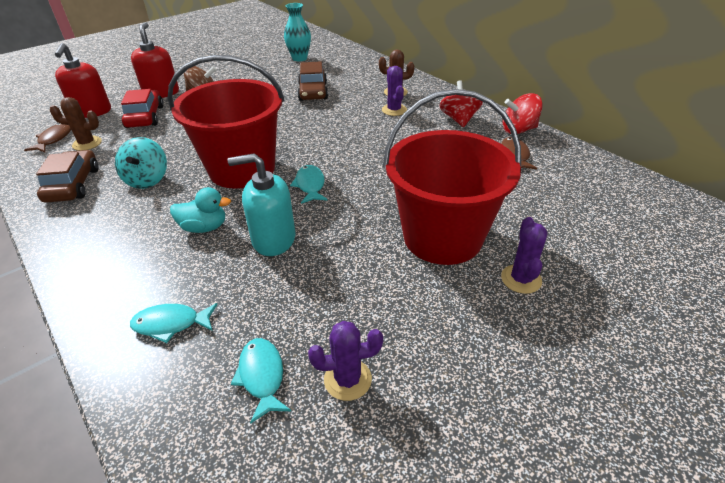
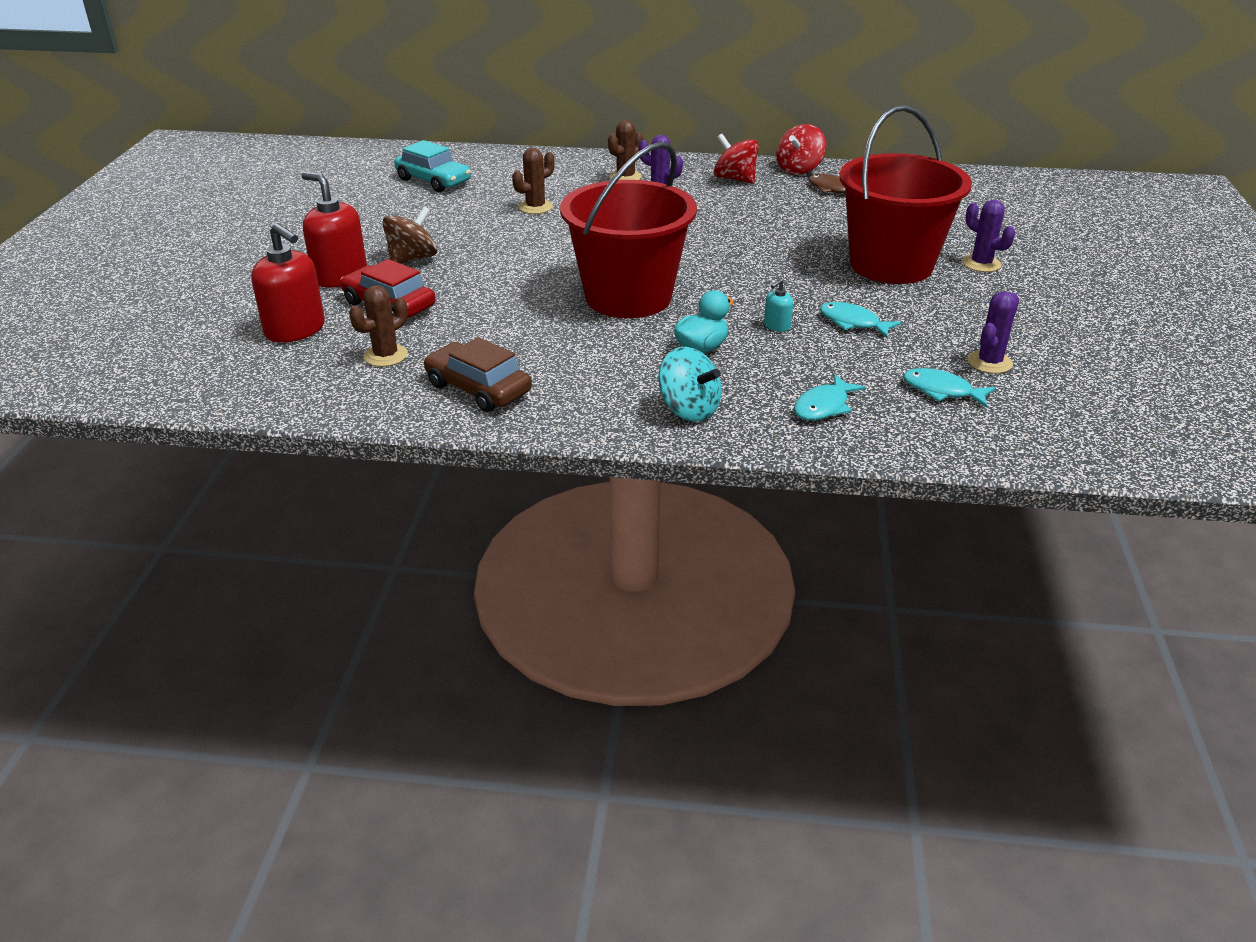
camera: 45 degrees left, 5 degrees down
(54, 139) = (325, 372): brown fish -> none
(147, 179) = (552, 347): turquoise spinning top -> turquoise spinning top (689, 409)
(273, 239) = (777, 326): turquoise soap dispenser -> turquoise soap dispenser, size x0.46
(299, 58) = (434, 181): turquoise vase -> turquoise car
(310, 185) = (720, 280): turquoise fish -> turquoise fish (853, 323)
(313, 91) = (535, 207): brown car -> brown cactus

